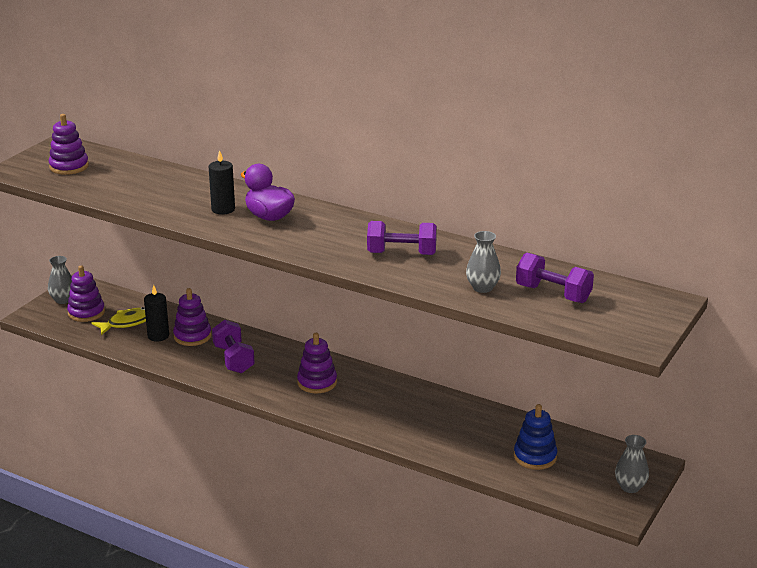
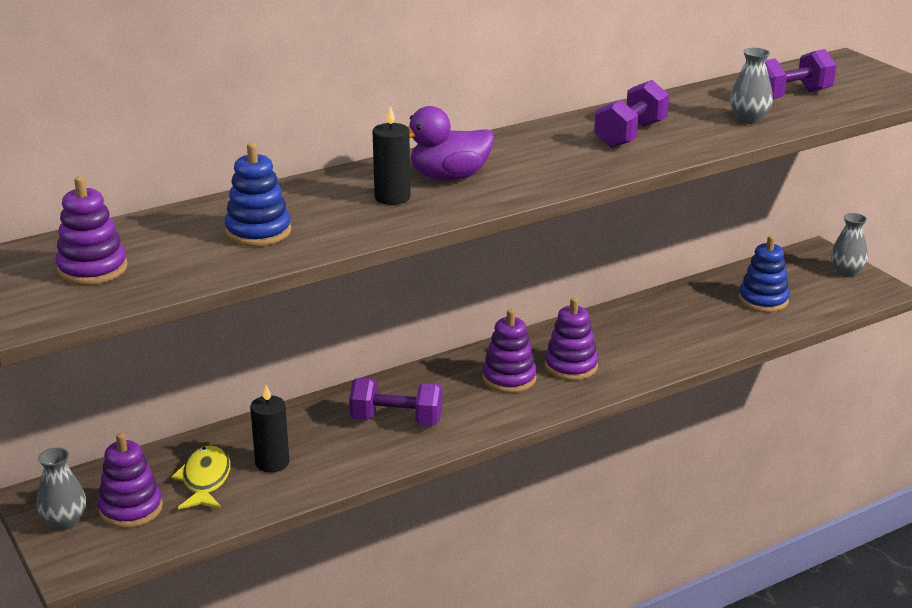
camera: 60 degrees left, 0 degrees up
(145, 189) = (258, 232): none -> blue stacking toy
(192, 336) = (304, 436): purple stacking toy -> purple stacking toy (571, 366)

